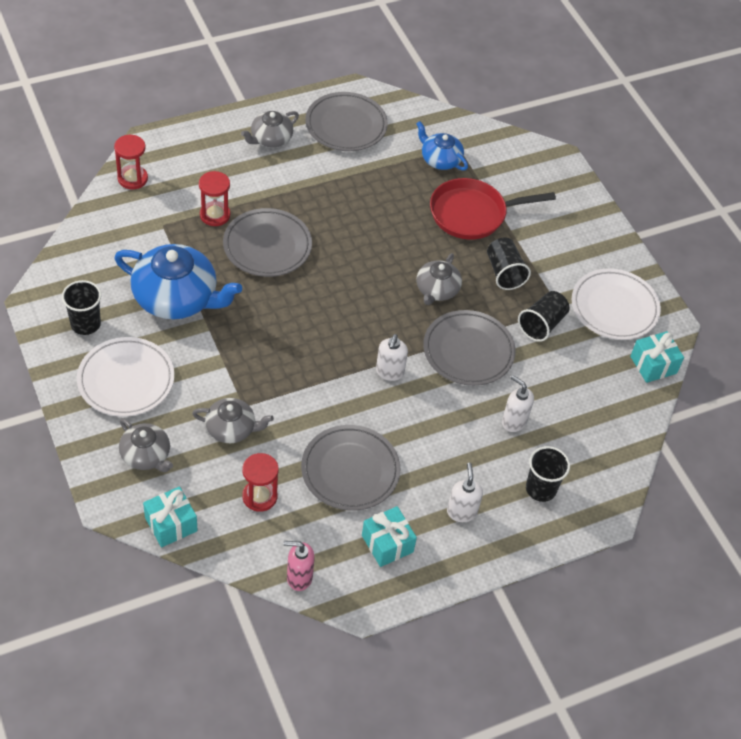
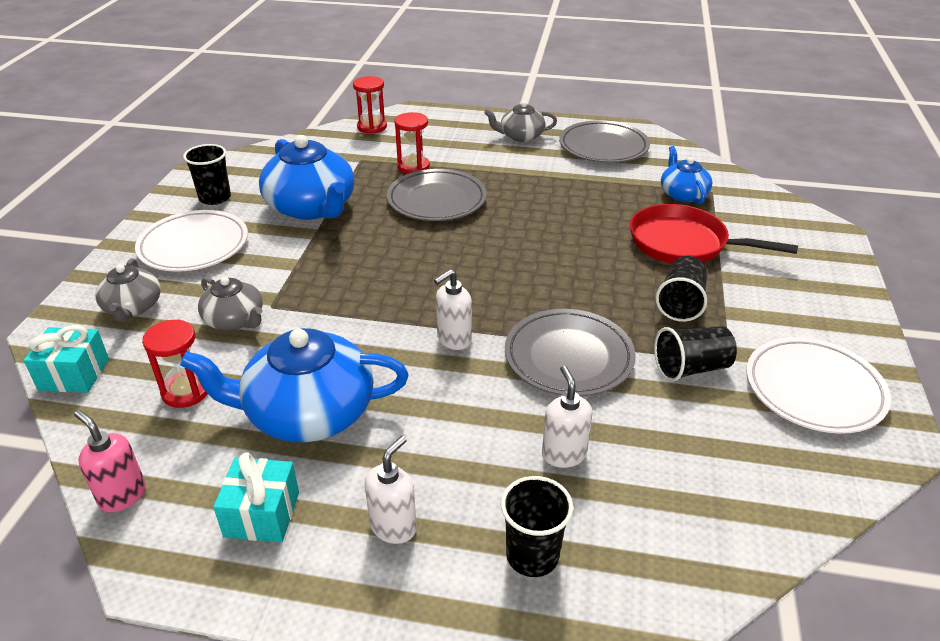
camera: 40 degrees right, 15 degrees down
(350, 470) = (308, 412): grey plate -> blue teapot
(437, 290) = (582, 290): grey teapot -> none
(653, 365) = (835, 478): turquoise gift -> none

